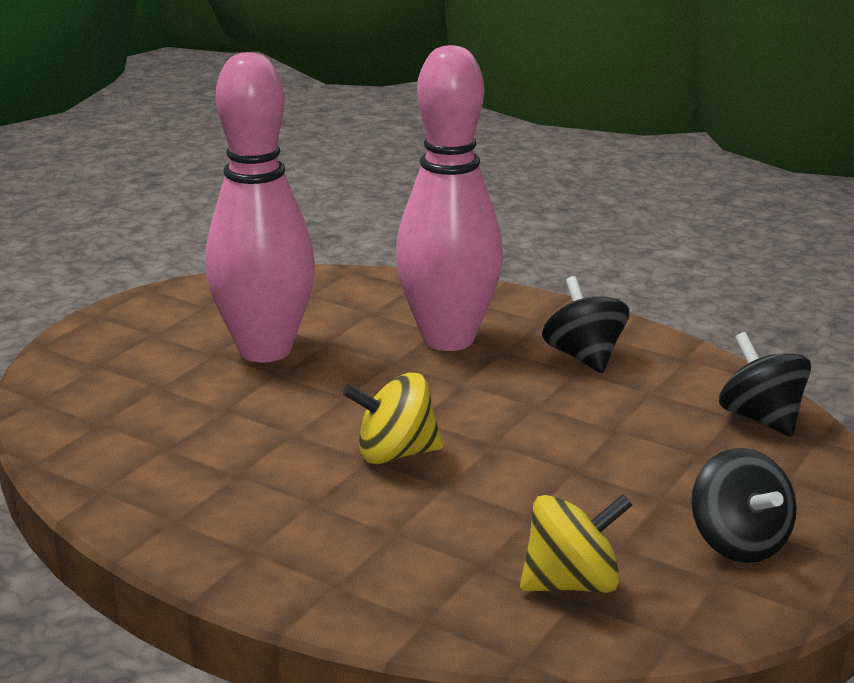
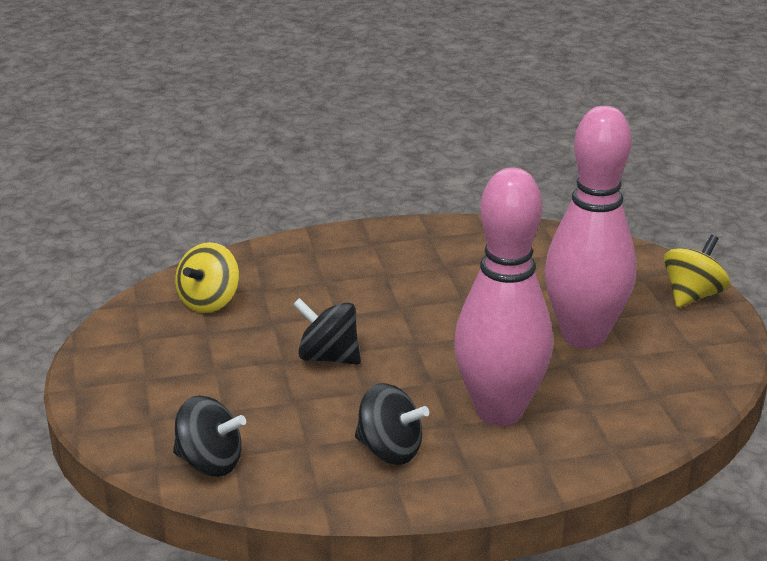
camera: 135 degrees right, 5 degrees up
(395, 454) = (390, 316): yellow spinning top -> yellow spinning top (692, 295)
(738, 543) = (146, 364): black spinning top -> black spinning top (328, 357)

